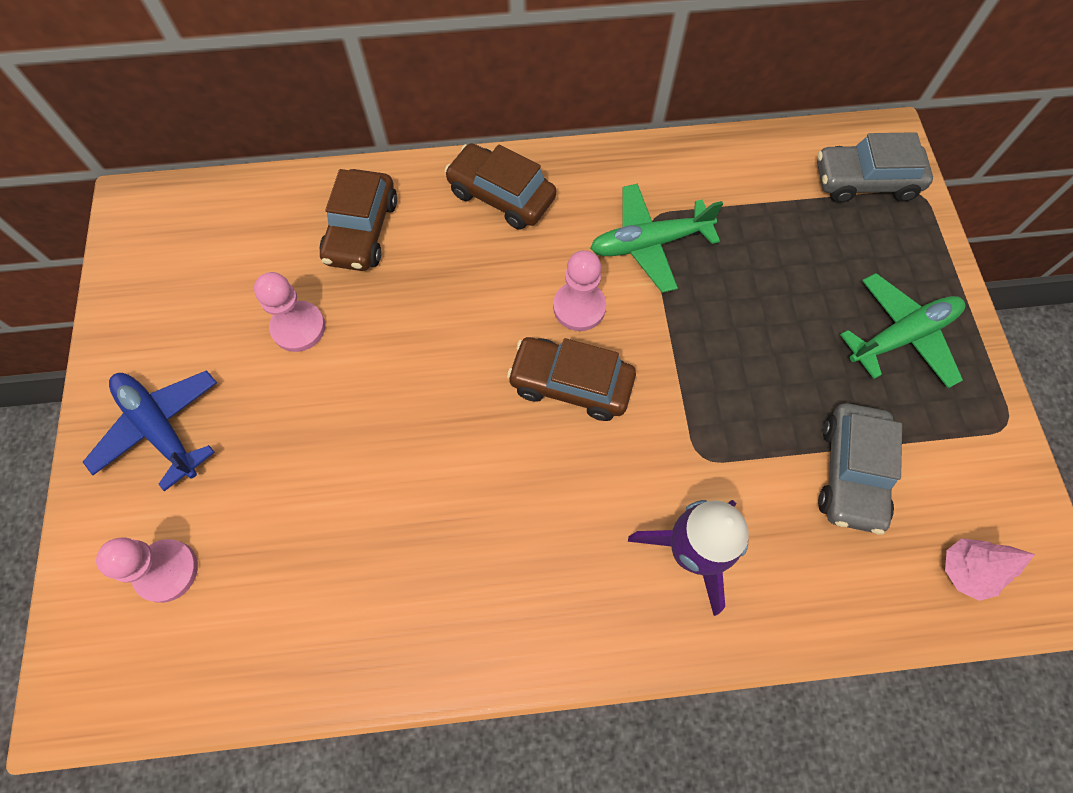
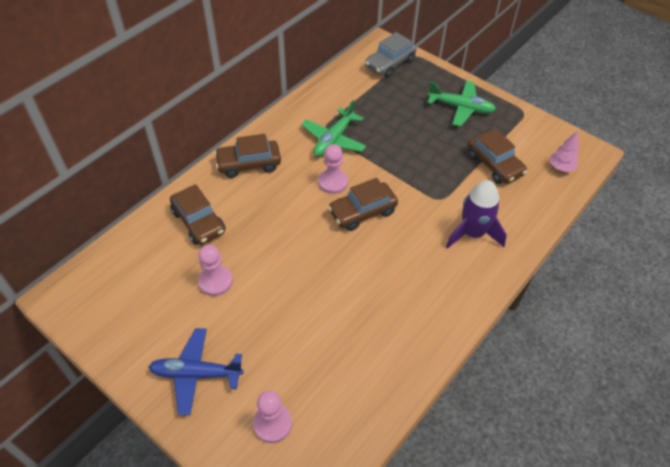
camera: 45 degrees left, 15 degrees down
(851, 473) = (494, 164): grey car -> brown car
(901, 336) = (461, 108): green plane -> green plane turned 90 degrees clockwise

